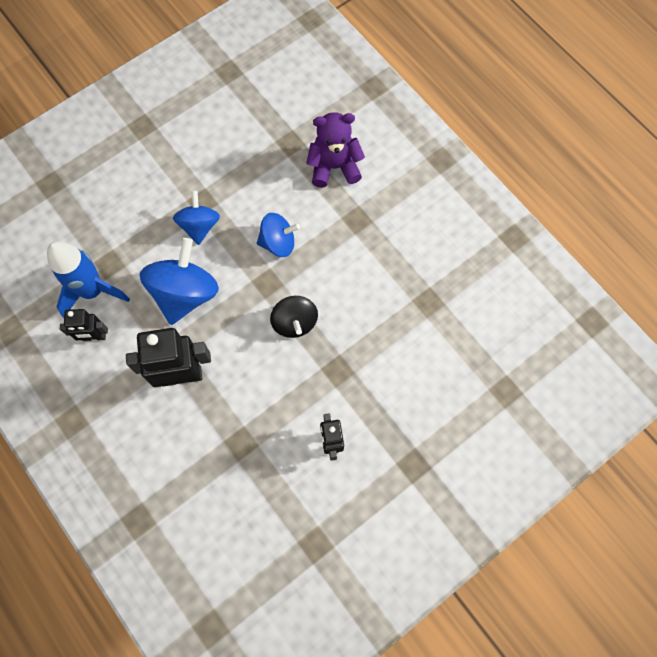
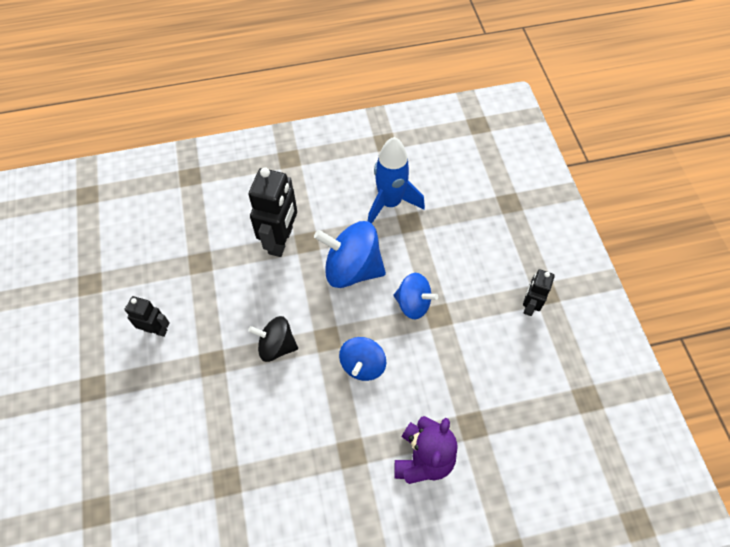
camera: 115 degrees right, 10 degrees down
(94, 337) = (349, 192): black robot -> black robot (529, 305)
(185, 293) = (352, 269): blue spinning top -> blue spinning top turned 150 degrees clockwise

